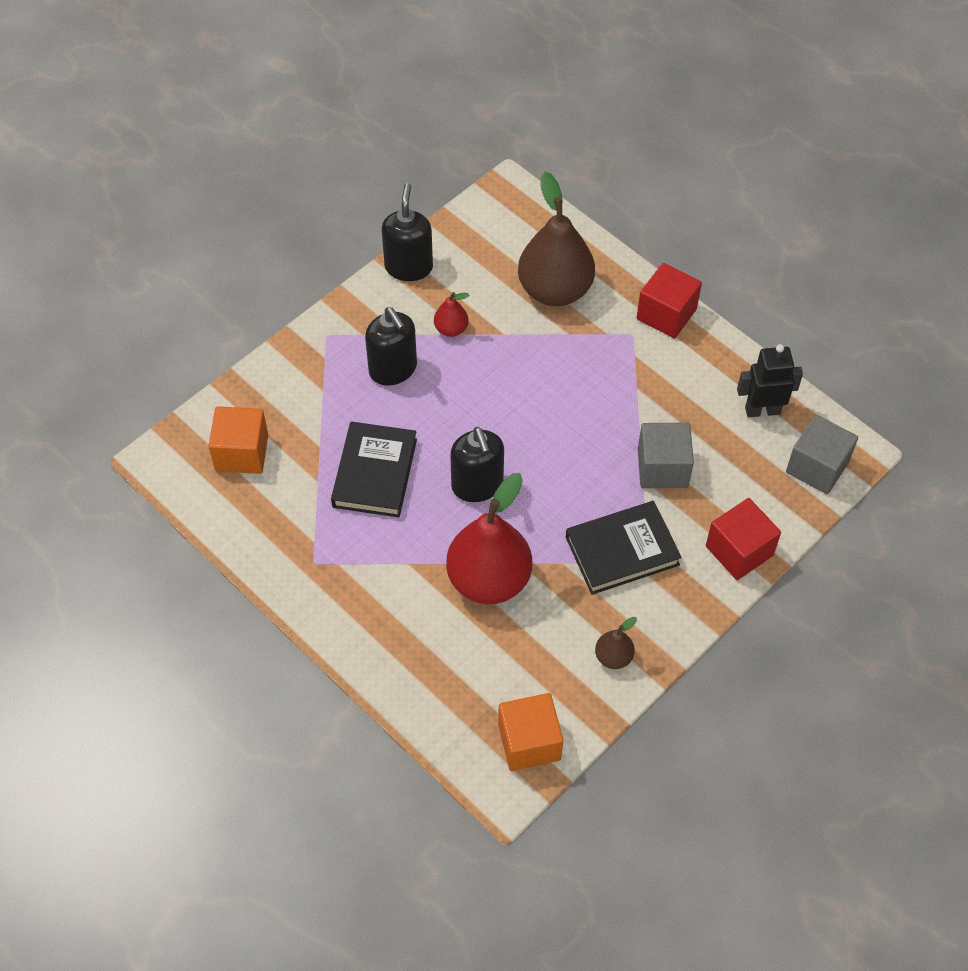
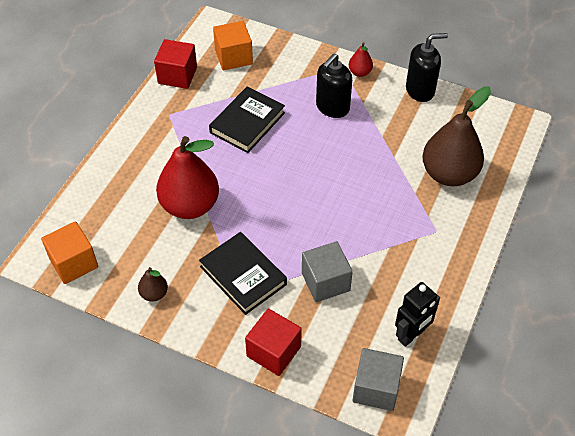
camera: 70 degrees right, 5 degrees down
(375, 473) = (247, 123): black book -> black book turned 45 degrees counterclockwise
(451, 329) = (381, 127): red pear -> red pear (360, 72)
(477, 485) = (261, 178): black soap dispenser -> none
(666, 314) = (467, 247): red cube -> red cube (177, 75)
(762, 410) = (411, 335): black robot -> black robot turned 75 degrees clockwise

